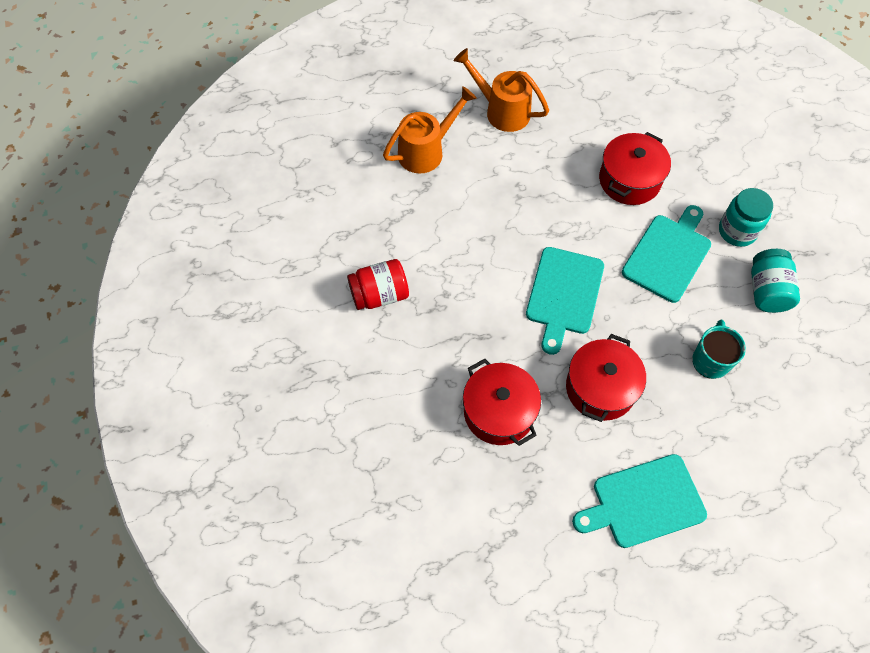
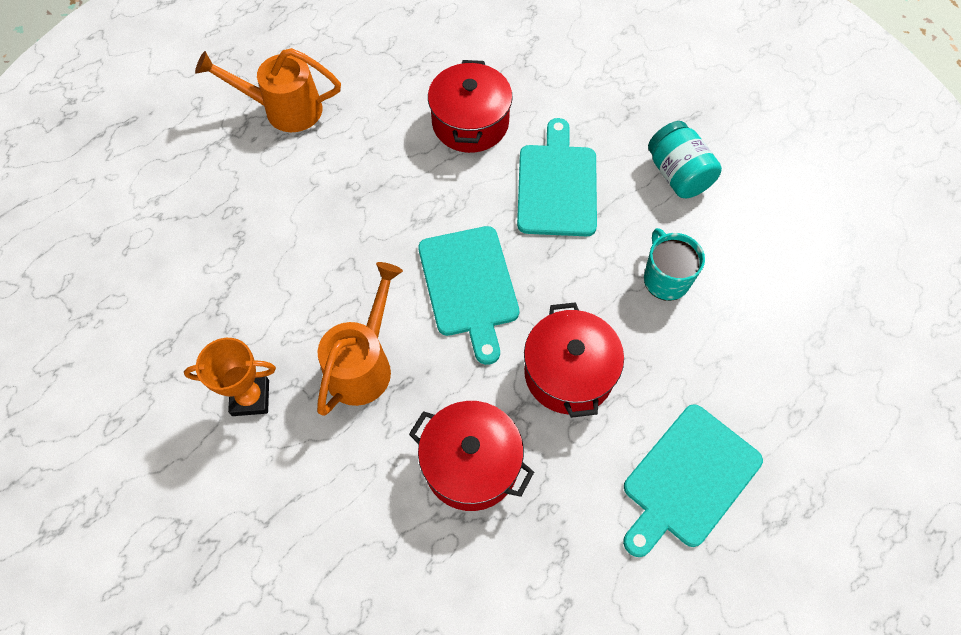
camera: 30 degrees left, 0 degrees up
(379, 295) = (250, 398): red jar -> orange trophy
(426, 151) = (218, 196): orange watering can -> orange watering can (363, 364)
(737, 231) = (612, 126): turquoise jar -> none

